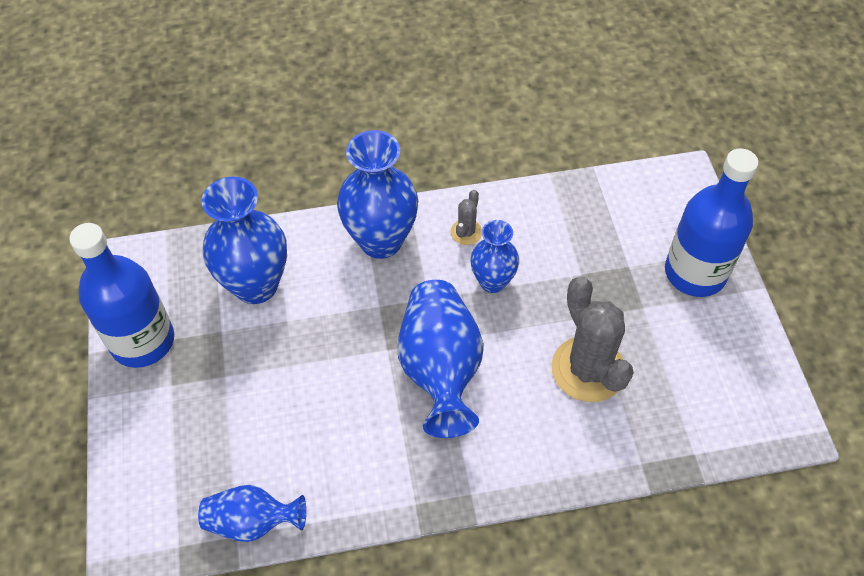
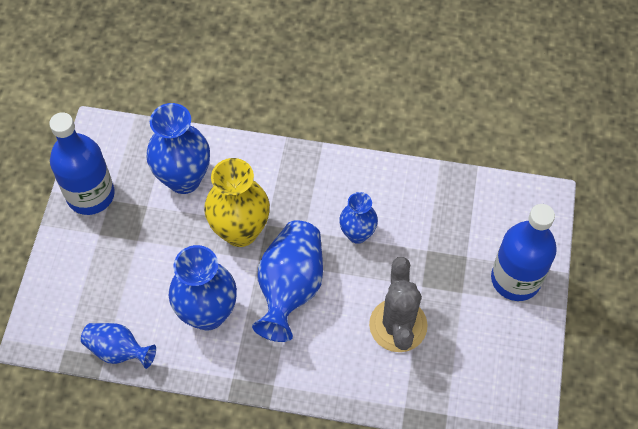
camera: 20 degrees right, 5 degrees up
(351, 323) = (240, 231): none -> yellow vase
(381, 241) = (288, 174): blue vase -> blue vase (208, 313)
(466, 232) = (354, 188): grey cactus -> none

